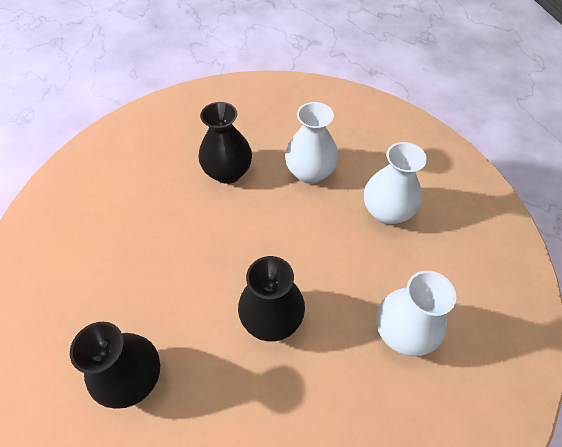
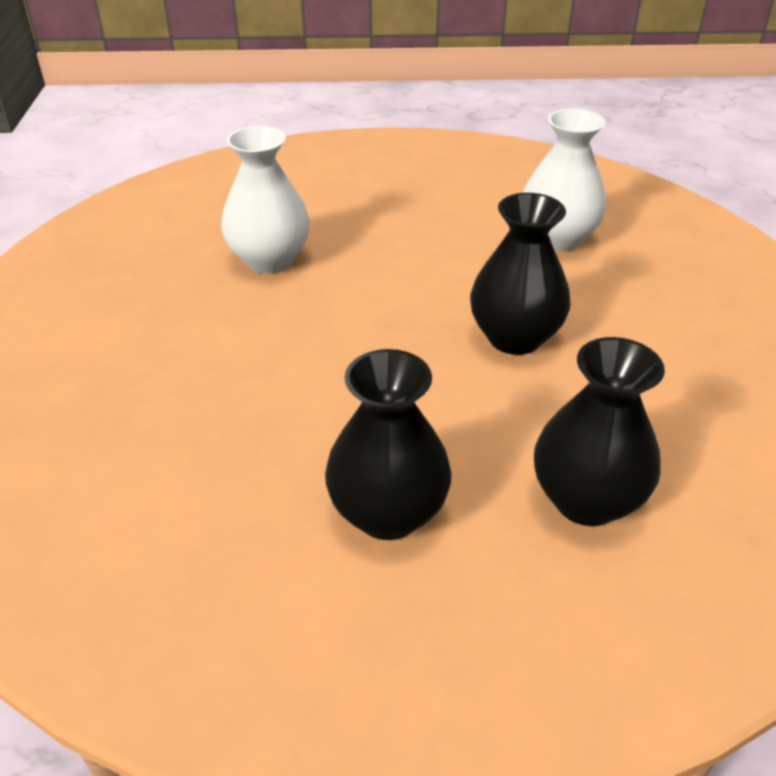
camera: 75 degrees left, 15 degrees down
(228, 172) = (213, 343): black vase -> black vase (388, 513)
(386, 211) = (377, 212): white vase -> none

